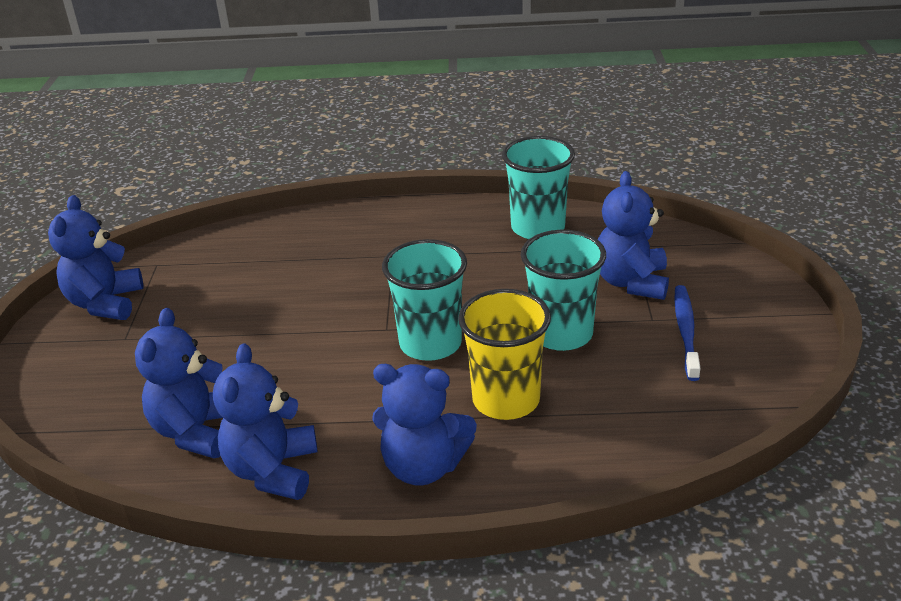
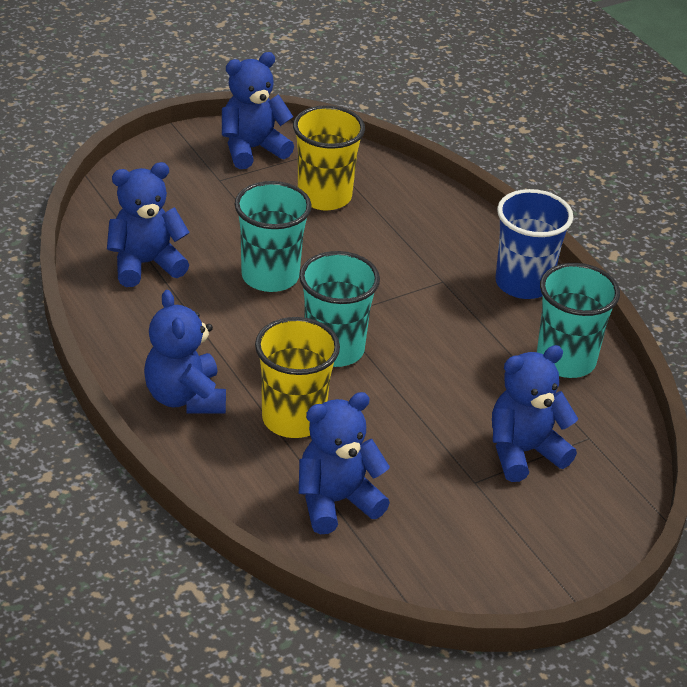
camera: 55 degrees right, 5 degrees up
(220, 282) = (324, 196): none -> yellow cup
(273, 471) = (131, 320): blue teddy bear -> blue teddy bear (336, 502)
(431, 218) = (523, 283): none -> blue cup
(561, 334) = (407, 426): turquoise cup -> turquoise cup (270, 276)
(686, 331) = (473, 509): blue toothbrush -> none

